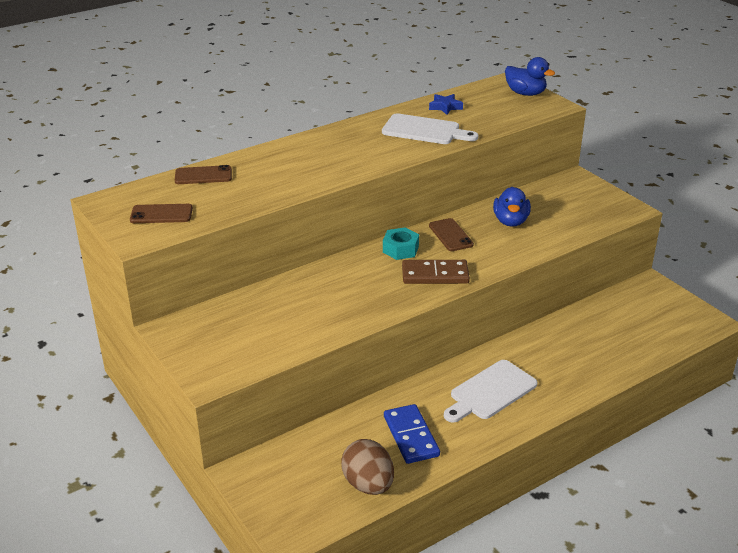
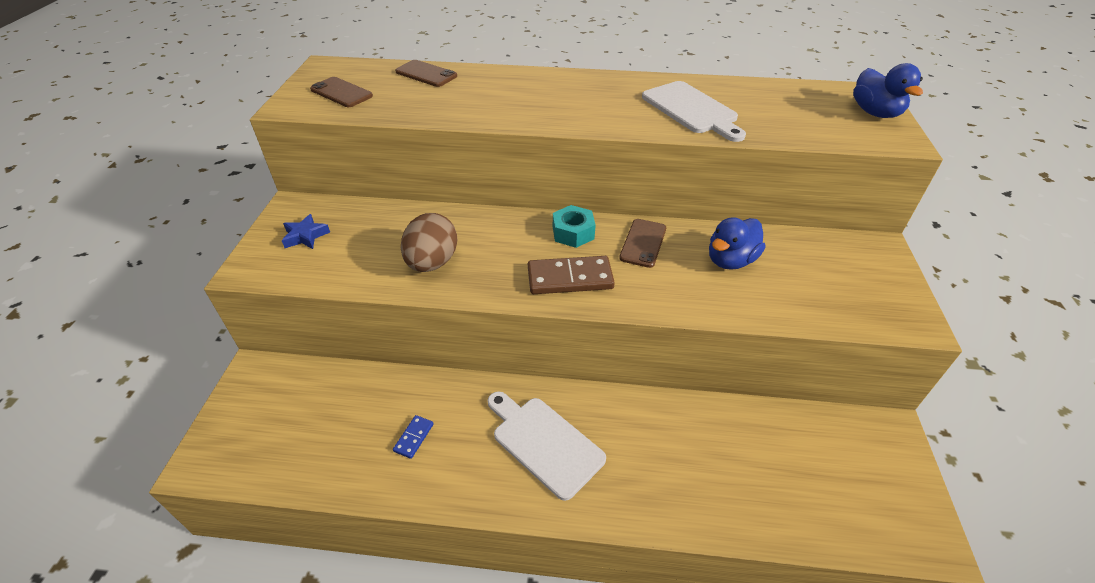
camera: 40 degrees right, 10 degrees up
(368, 484) = (317, 461): brown egg -> brown egg (432, 263)
(411, 436) = (414, 437): blue domino -> blue domino, size x0.50
(435, 275) = (570, 278): brown domino -> brown domino turned 45 degrees counterclockwise
(445, 107) = (751, 94): blue star -> blue star (305, 236)
(490, 392) = (544, 443): white cutting board -> white cutting board turned 45 degrees clockwise

